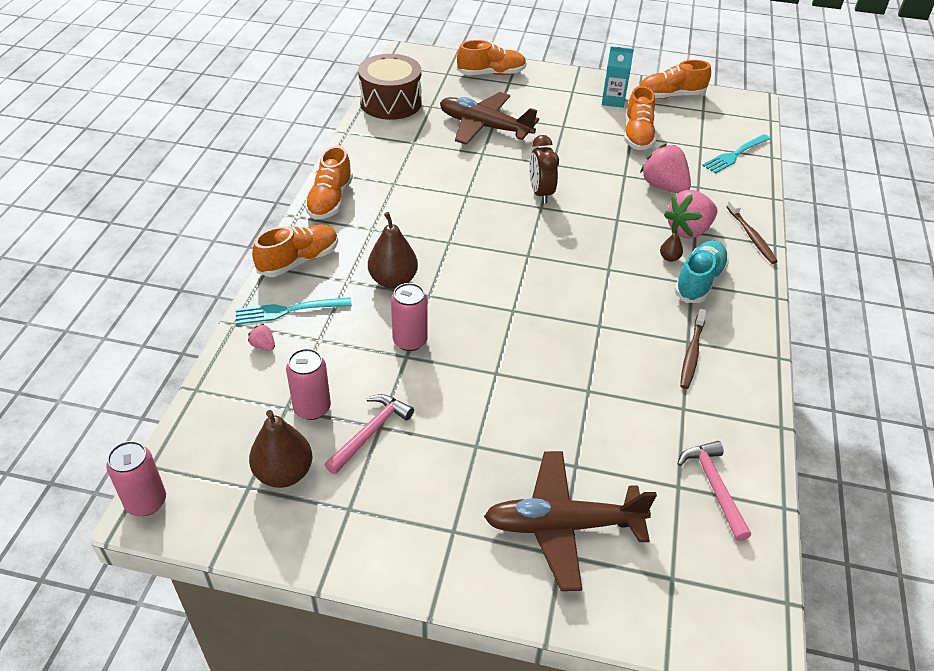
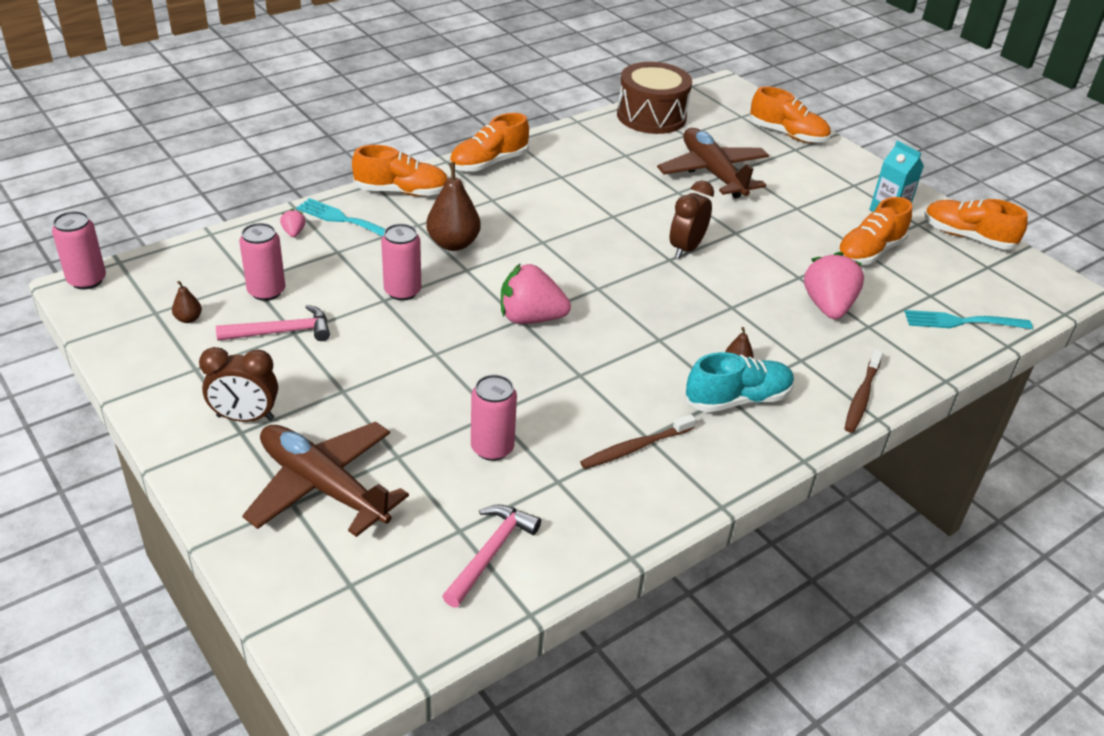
camera: 40 degrees right, 5 degrees down
(284, 473) = (188, 319): brown pear -> brown pear, size x0.47
(441, 518) = (245, 418): none -> brown clock
(620, 415) = (492, 448): none -> pink can
(688, 230) = (796, 355): pink strawberry -> pink strawberry (530, 318)

